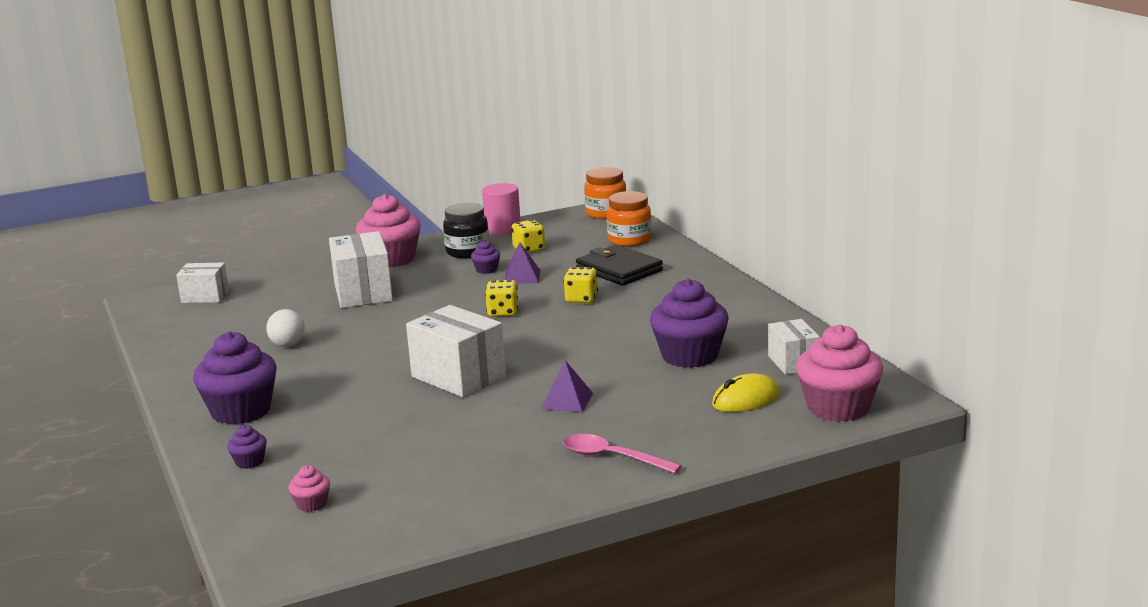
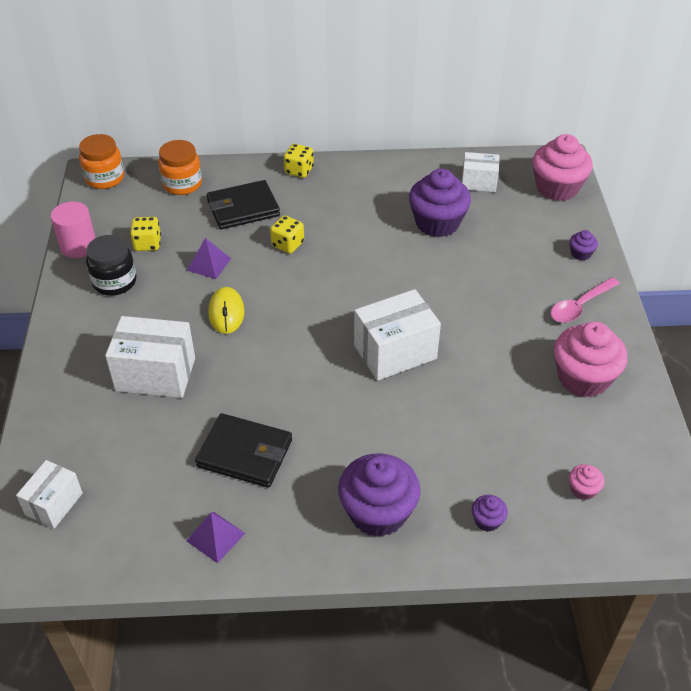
camera: 70 degrees left, 25 degrees up
(288, 345) = (245, 453): white ball -> black wallet
(391, 259) = (84, 337): pink cupcake -> pink cupcake (583, 378)
(486, 270) = (172, 281): purple cupcake -> purple cupcake (580, 253)
(503, 312) = (280, 295): yellow dice -> yellow dice (299, 170)
(567, 401) = (477, 303): purple pyramid -> purple pyramid (215, 537)
(746, 400) = (524, 220): yellow mouse -> yellow mouse (226, 313)

